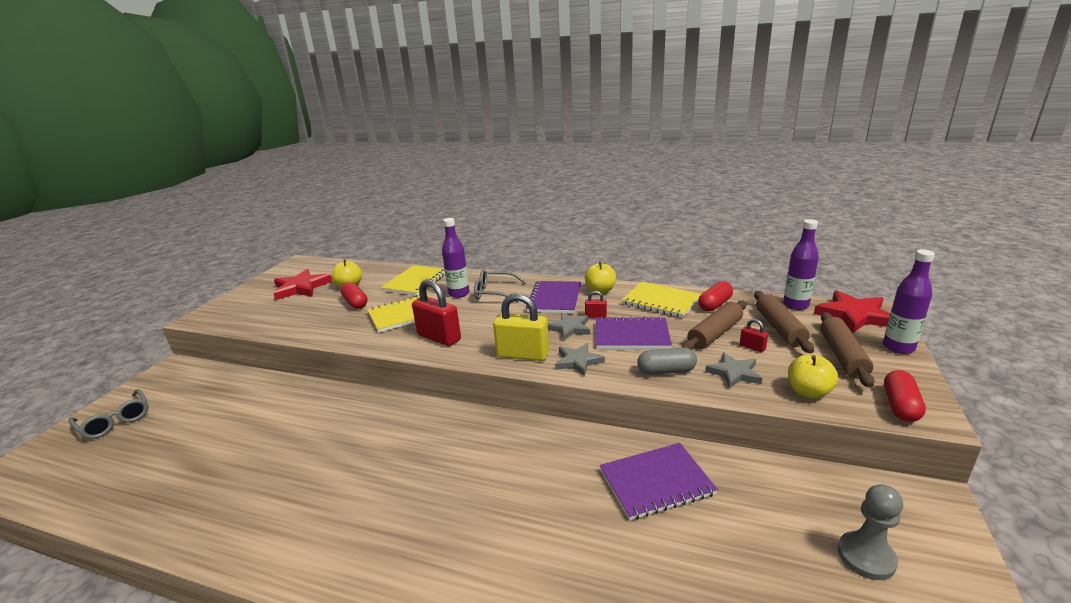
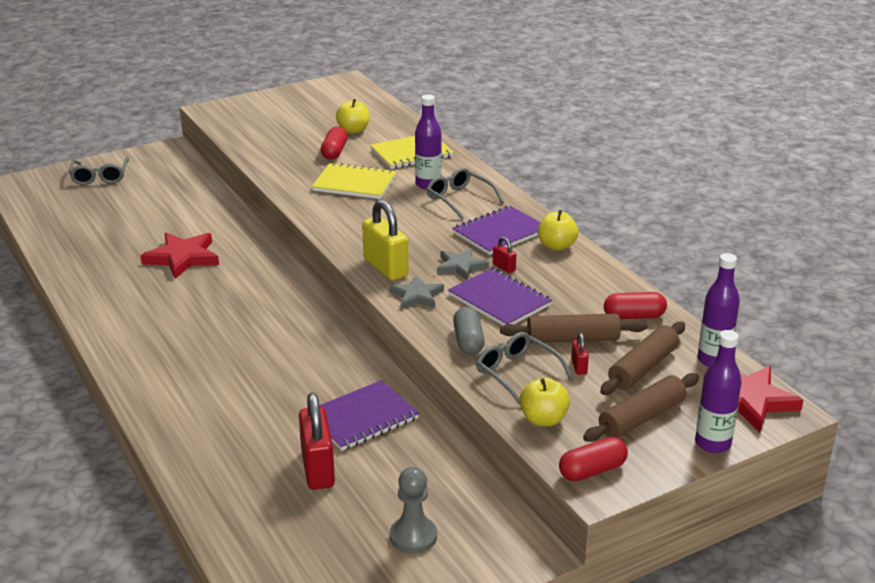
camera: 40 degrees right, 5 degrees up
(301, 287) = (315, 114): red star -> red star (182, 258)
(439, 337) = (349, 219): red padlock -> red padlock (317, 469)
(656, 482) = (362, 418): purple notebook -> purple notebook turned 60 degrees counterclockwise
(661, 301) = (590, 286): yellow notebook -> none
(666, 371) = (468, 341): grey capsule -> grey capsule turned 45 degrees clockwise
(734, 373) = (517, 374): grey star -> grey glasses

